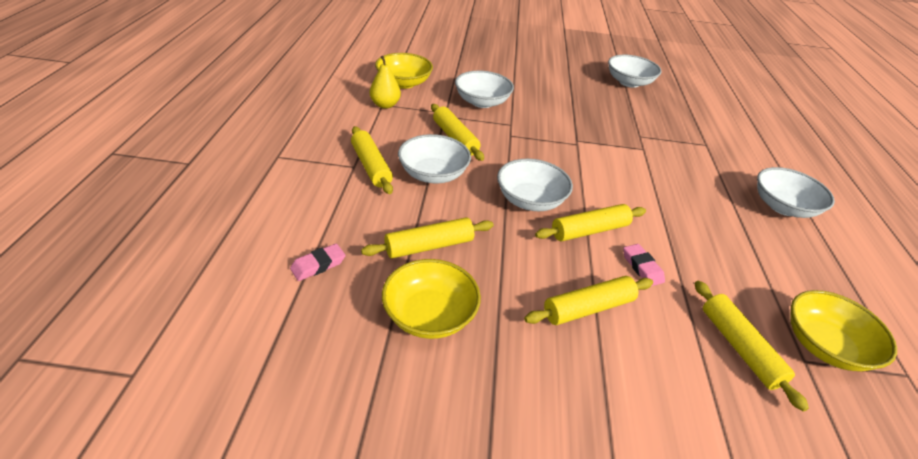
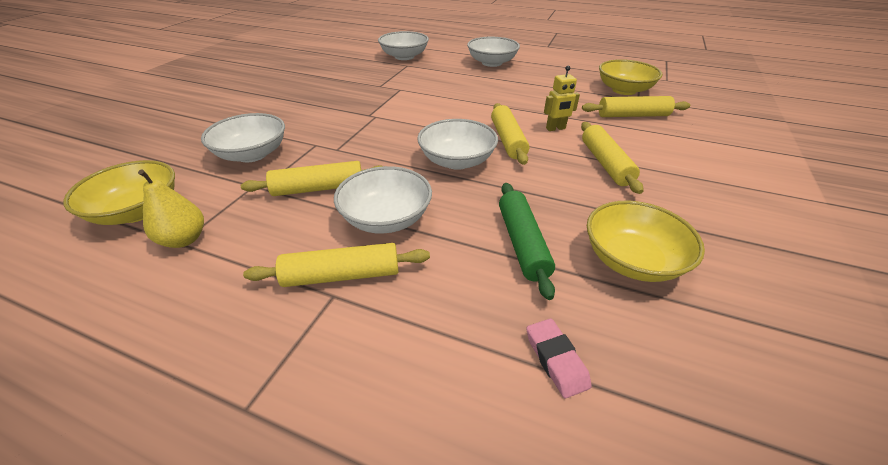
camera: 70 degrees left, 0 degrees up
(429, 246) = (522, 243): yellow rolling pin -> green rolling pin
(629, 82) = (289, 68): white bowl -> white bowl (404, 56)
(642, 267) = (555, 128): pink eraser -> yellow robot

